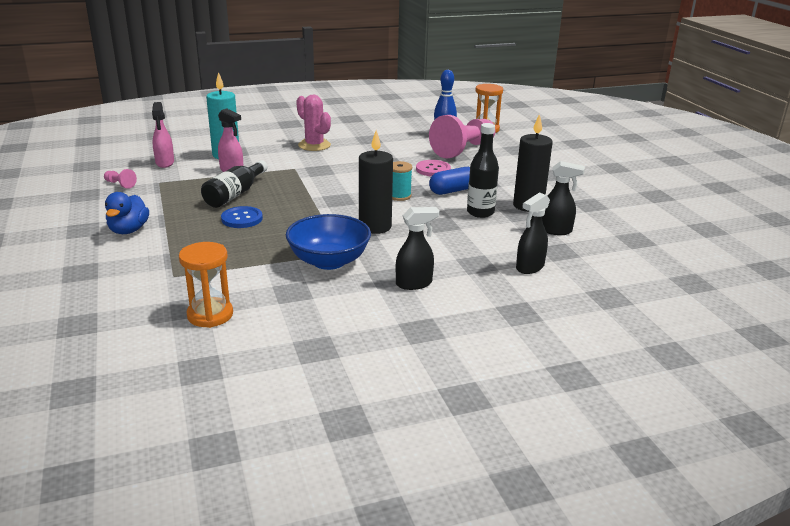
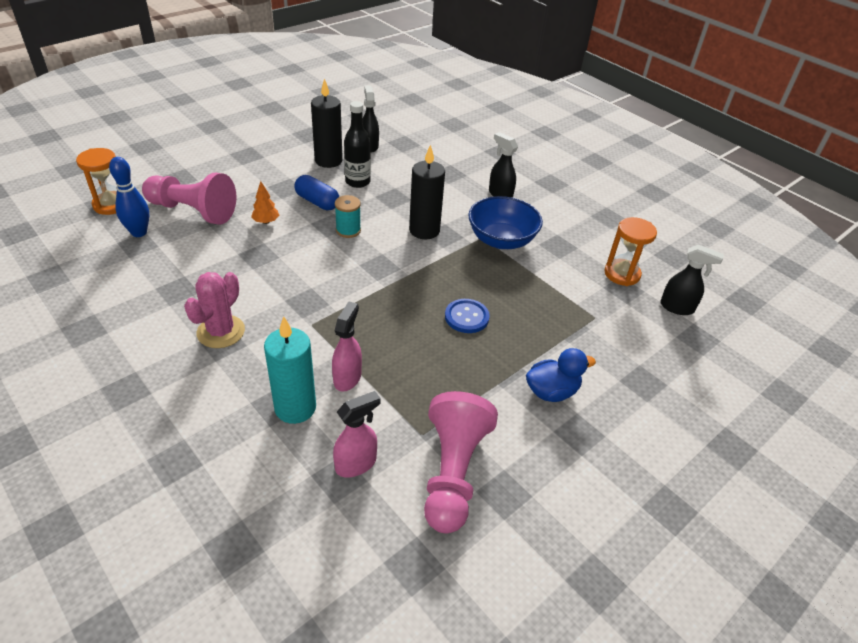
camera: 115 degrees left, 15 degrees up
(120, 184) = (453, 472): pink pawn -> pink pawn, size x2.47
(235, 194) = (414, 346): black bottle -> none
(433, 169) = (266, 222): pink button -> orange tree
(529, 267) = (438, 152): black spray bottle -> black spray bottle (677, 307)

